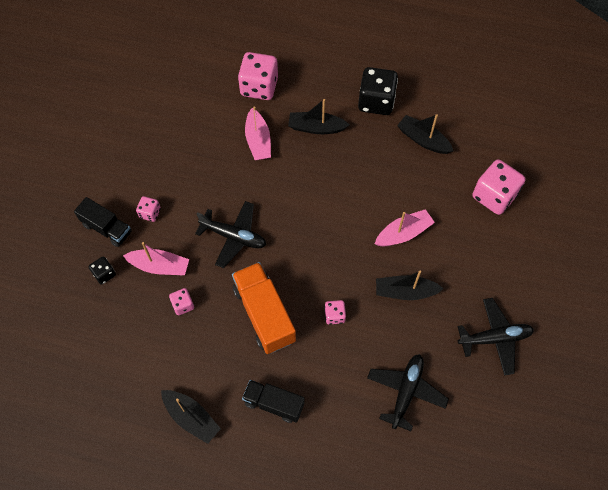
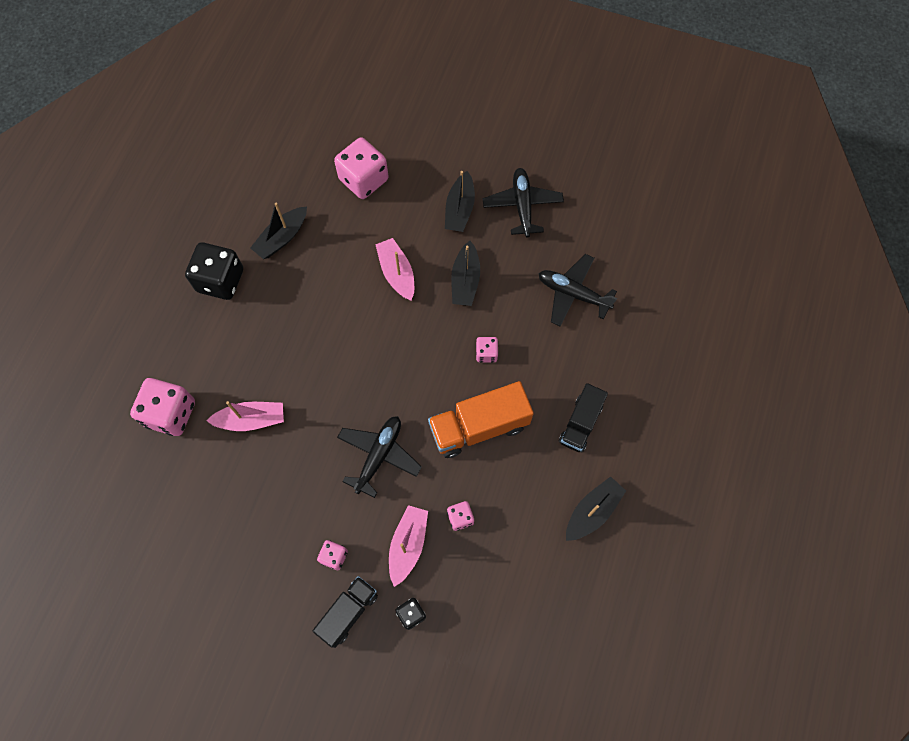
camera: 85 degrees left, 5 degrees up
(316, 128) = (244, 351): black boat -> black boat (460, 209)

